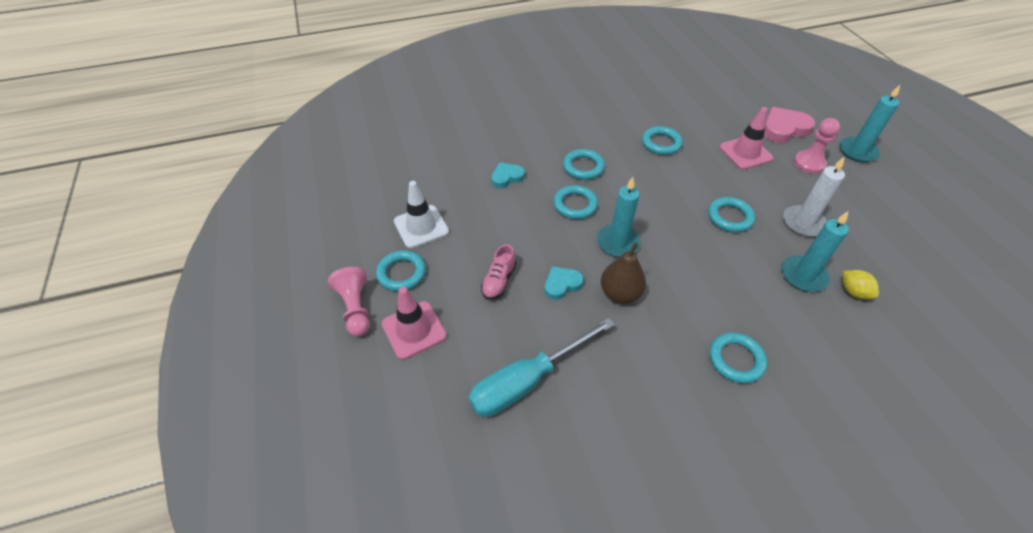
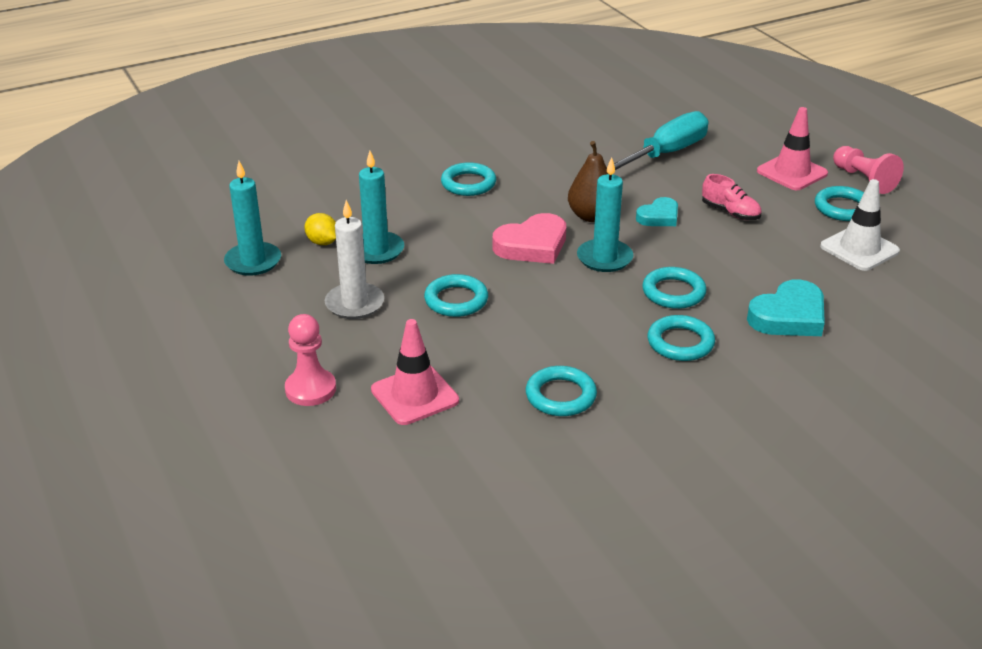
camera: 170 degrees right, 15 degrees down
(499, 281) = (730, 212): pink shoe -> pink shoe turned 120 degrees clockwise
(507, 177) = (789, 316): turquoise heart -> turquoise heart, size x1.60
(784, 129) = (330, 451): pink heart -> pink heart (532, 245)
(857, 151) = (213, 420): turquoise candle -> turquoise candle (253, 261)

